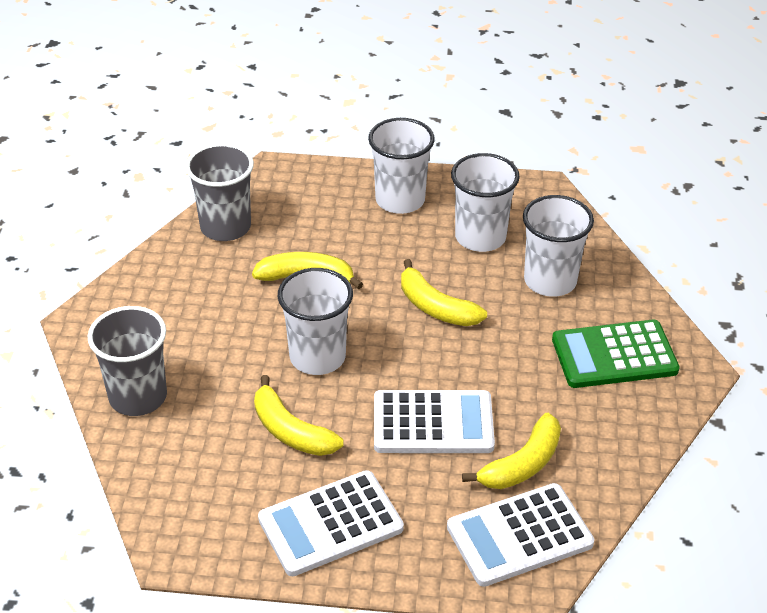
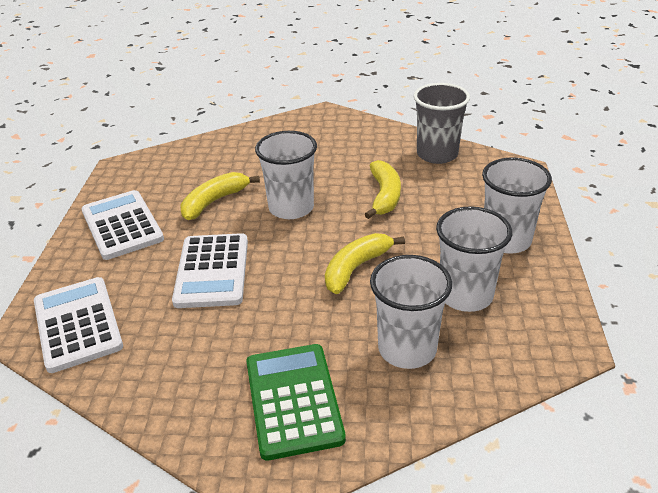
camera: 90 degrees right, 5 degrees down
(138, 397) = (254, 140): grey cup -> none
(522, 464) = (155, 326): yellow banana -> none

